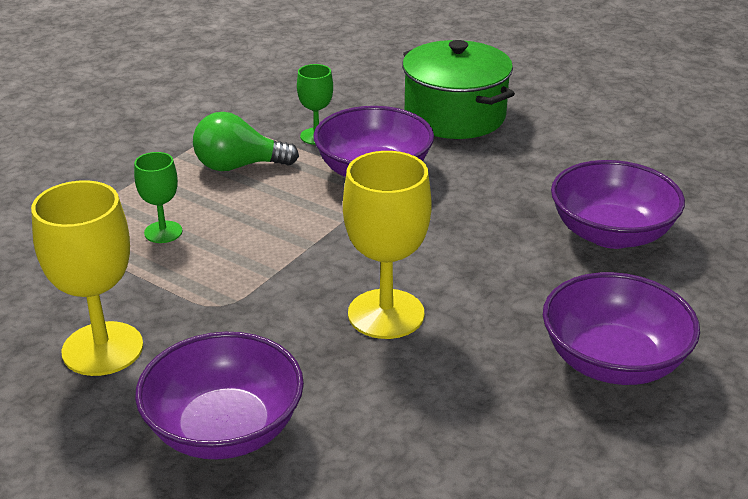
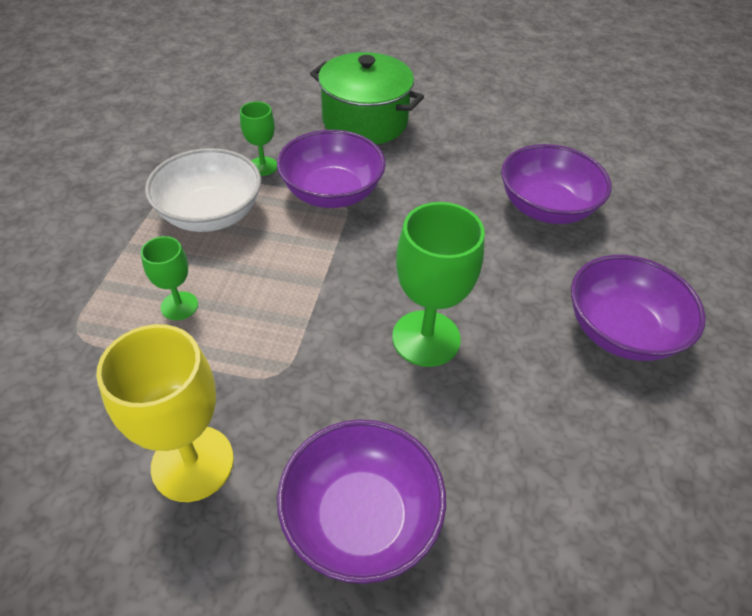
camera: 25 degrees left, 15 degrees up
(238, 166) = (211, 214): green light bulb -> white bowl
(386, 314) = (426, 338): yellow goblet -> green goblet

